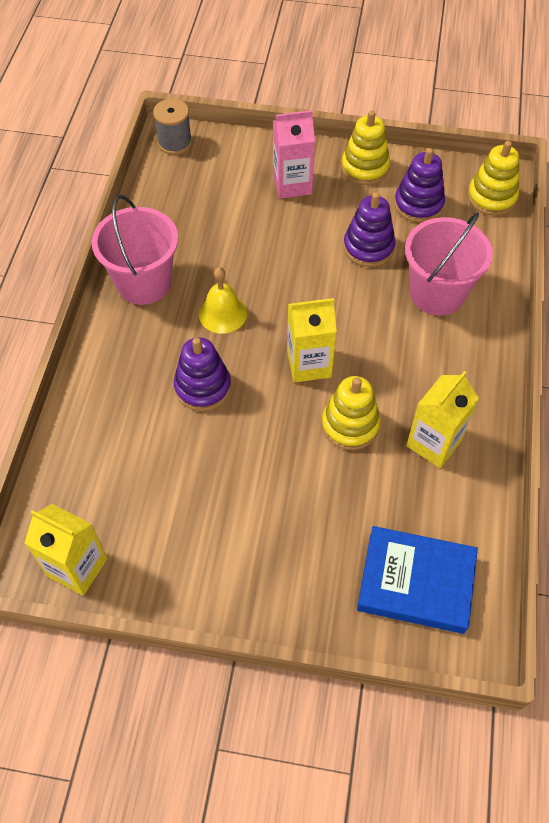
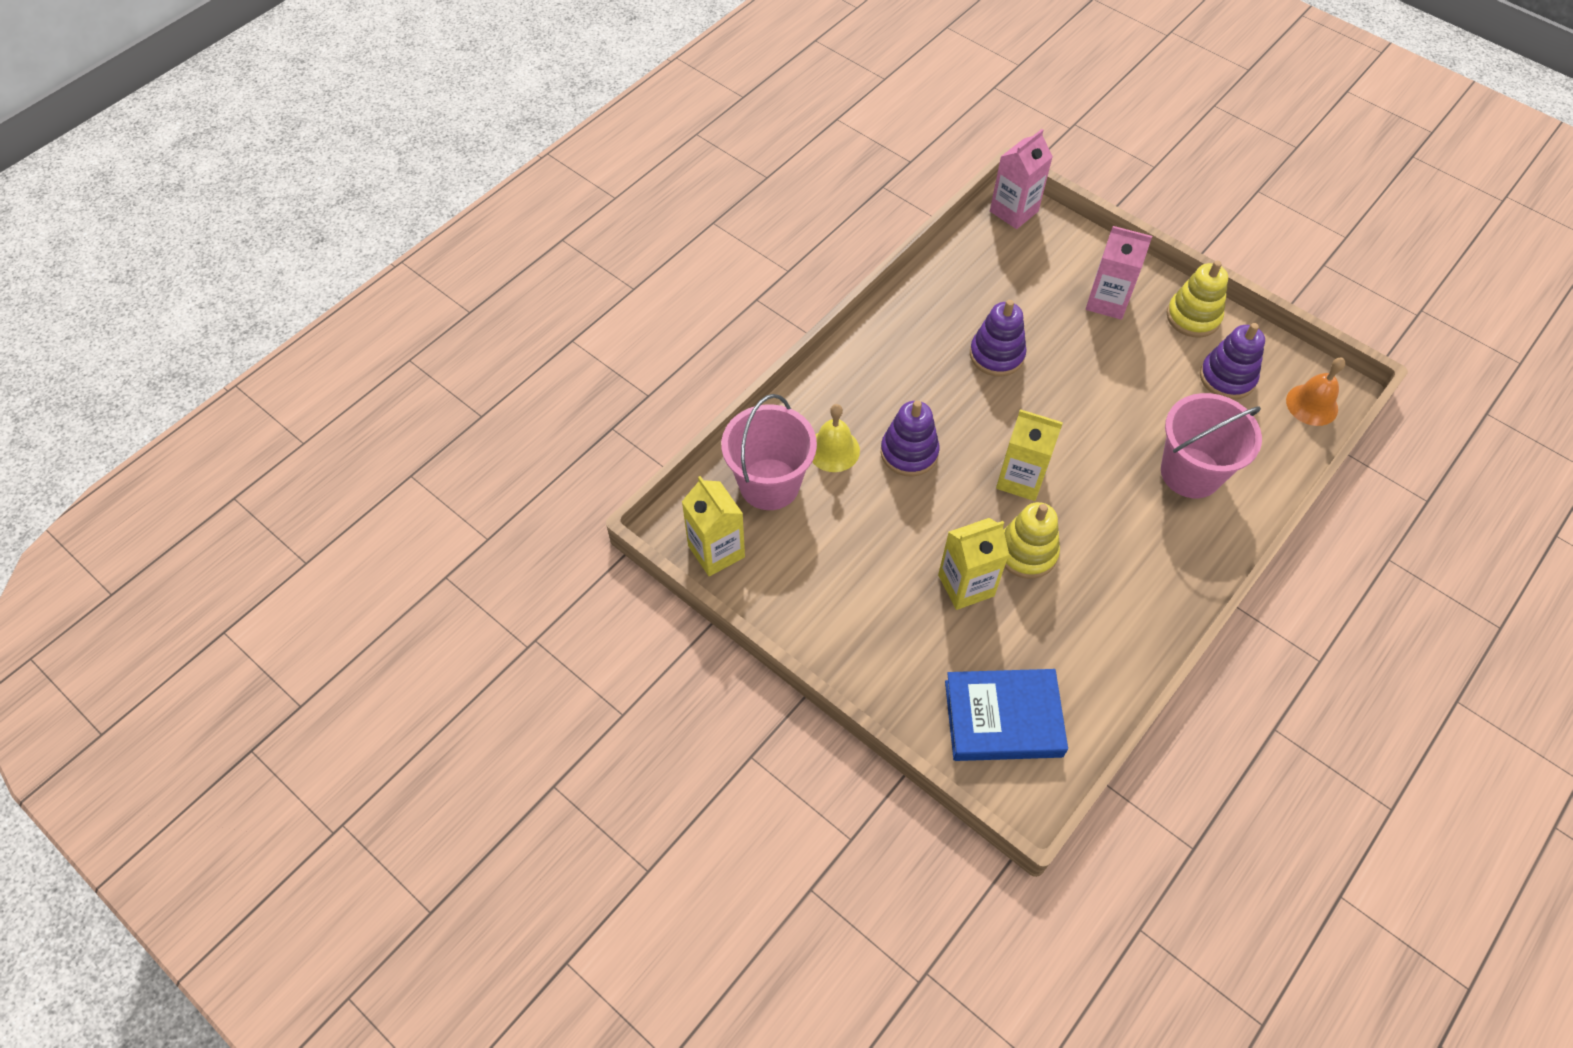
camera: 30 degrees right, 0 degrees up
(144, 283) = (908, 333): pink bucket -> pink bucket (769, 484)
(175, 142) = (1014, 211): grey spool -> pink carton
(222, 313) = (966, 394): yellow bell -> yellow bell (833, 450)
(368, 247) = (1147, 397): purple stacking toy -> purple stacking toy (996, 355)
(415, 583) = (1003, 719): blue book -> blue book turned 45 degrees counterclockwise
(434, 443) = (1098, 608): yellow carton -> yellow carton (966, 585)
(491, 197) = (1312, 404): yellow stacking toy -> orange bell

